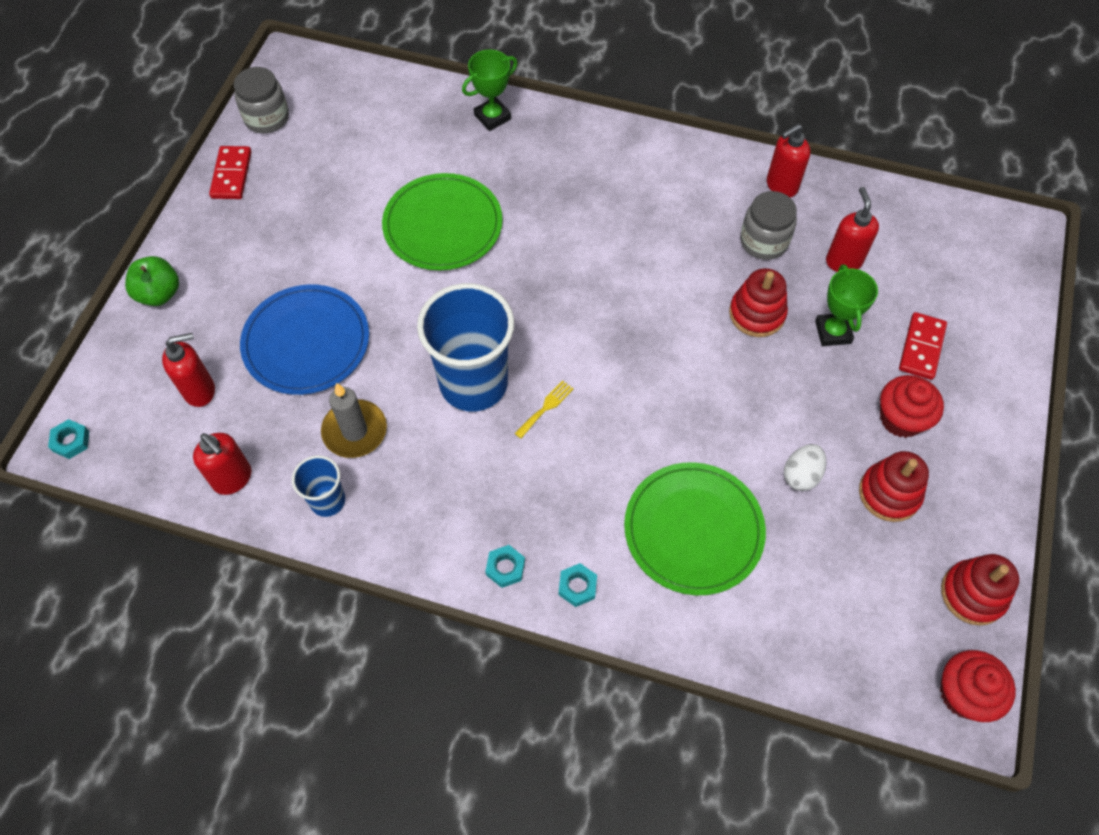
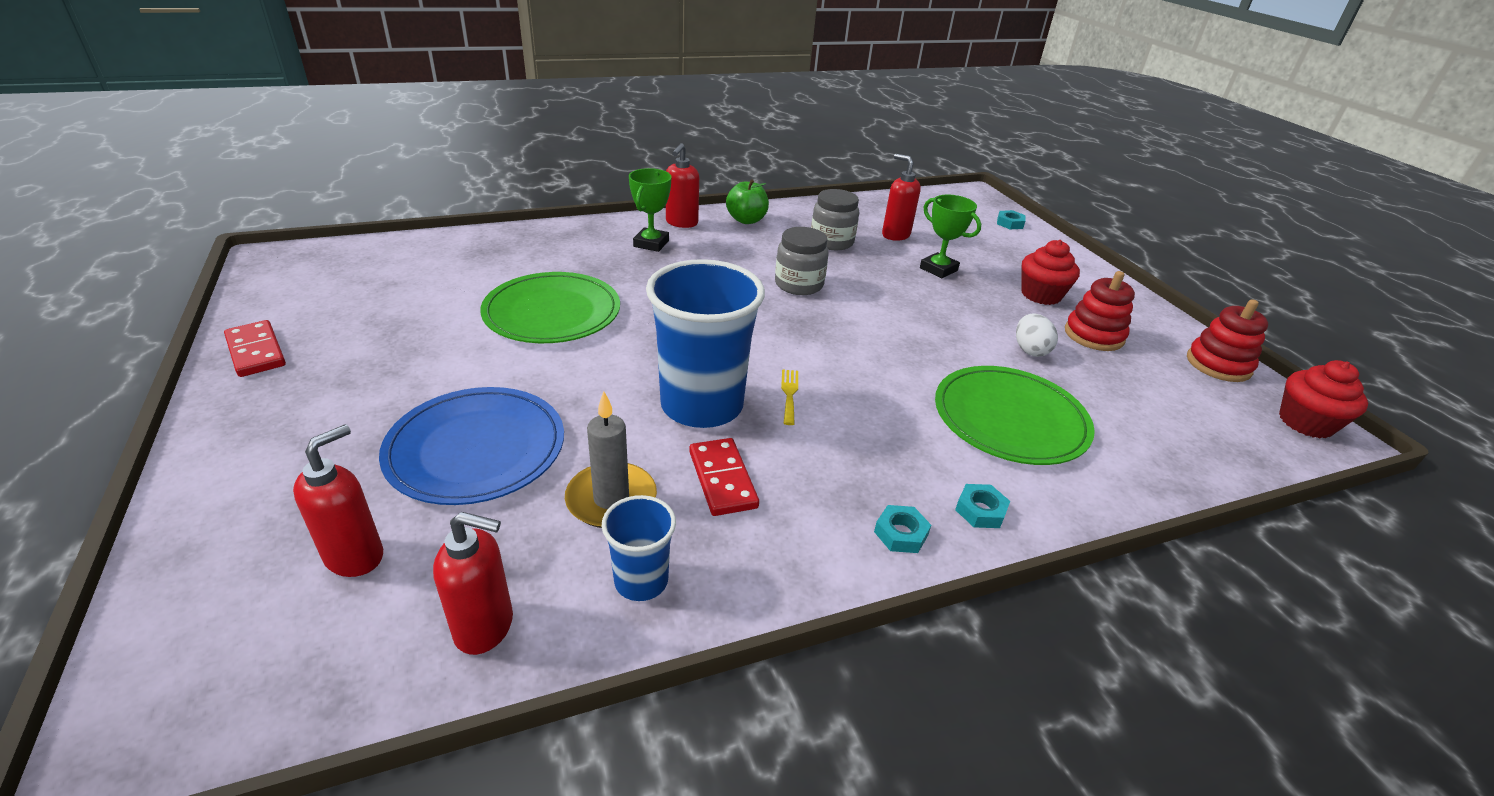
camera: 40 degrees left, 25 degrees down
(71, 441) = (141, 729): turquoise nut -> turquoise nut (1010, 223)
(159, 294) = (214, 486): green apple -> green apple (746, 220)
(267, 118) = (273, 300): grey jar -> grey jar (799, 284)
(492, 117) = (532, 239): green trophy -> green trophy (651, 243)
(757, 314) = (877, 277): red stacking toy -> none
(781, 186) = (806, 213): red soap dispenser -> red soap dispenser (681, 223)
(921, 347) = (999, 258): red domino -> red domino (722, 479)

